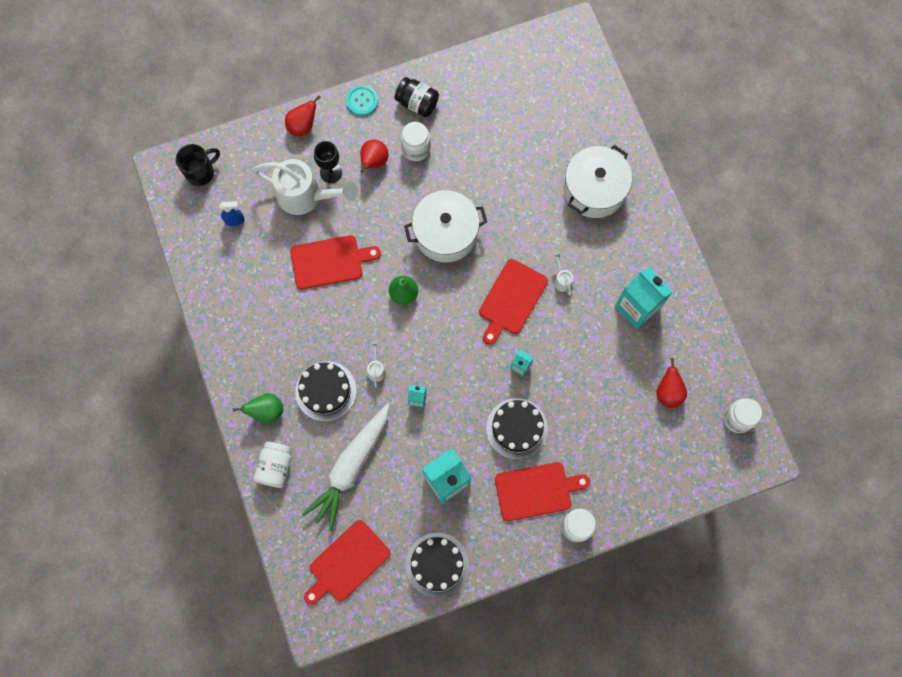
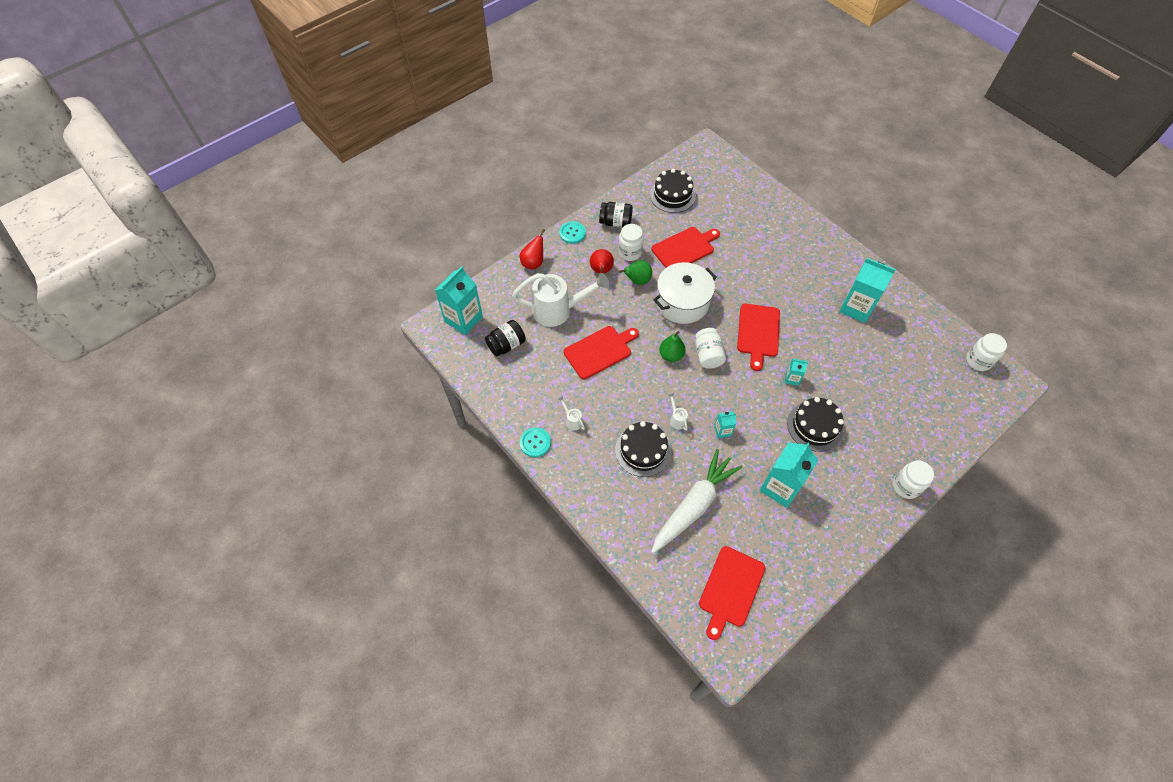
camera: 20 degrees left, 15 degrees down
(201, 172) = (463, 319): black mug -> turquoise carton
(221, 343) = (535, 443): none -> turquoise button
(234, 220) = (506, 345): blue spray bottle -> black jar
(267, 411) = (599, 484): green pear -> green pear (637, 280)
(275, 467) = (627, 528): white jar -> white jar (708, 355)
(331, 172) = (570, 288): black goblet -> none
(350, 467) = (694, 505): white carrot -> white carrot turned 150 degrees counterclockwise
(437, 564) = (809, 561): black cake -> black cake (672, 195)
(536, 491) = (857, 469): red cutting board -> red cutting board (685, 248)
(562, 279) = (788, 306): white watering can -> white watering can (572, 420)
(594, 190) = (778, 240): white pot -> none
(668, 392) = (915, 359): red pear -> none

